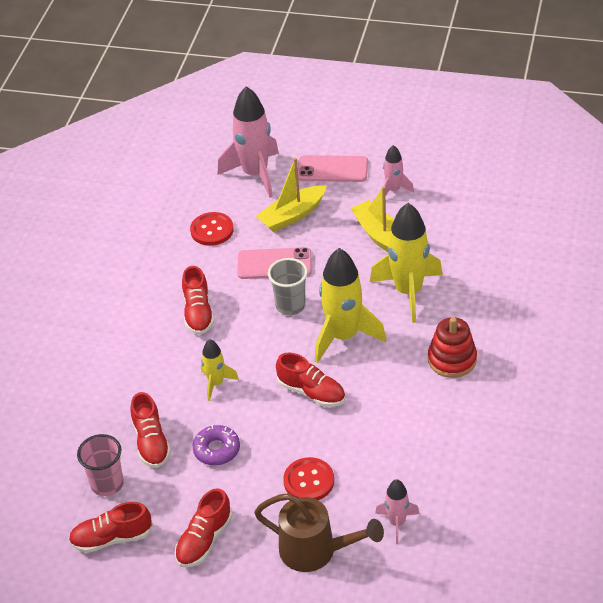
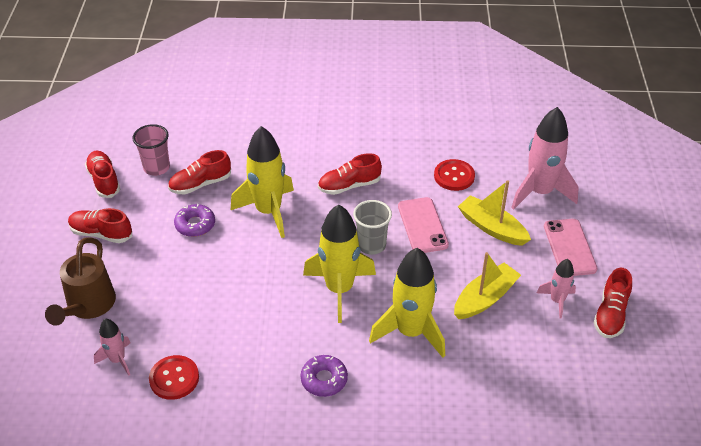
camera: 75 degrees right, 0 degrees up
(216, 383) = (268, 211): yellow rocket -> yellow rocket, size x1.91
(309, 481) = (164, 290): red button -> red button (174, 378)
(311, 392) = (267, 276): red shoe -> red shoe (610, 314)
(452, 359) = (324, 379): red stacking toy -> purple donut

